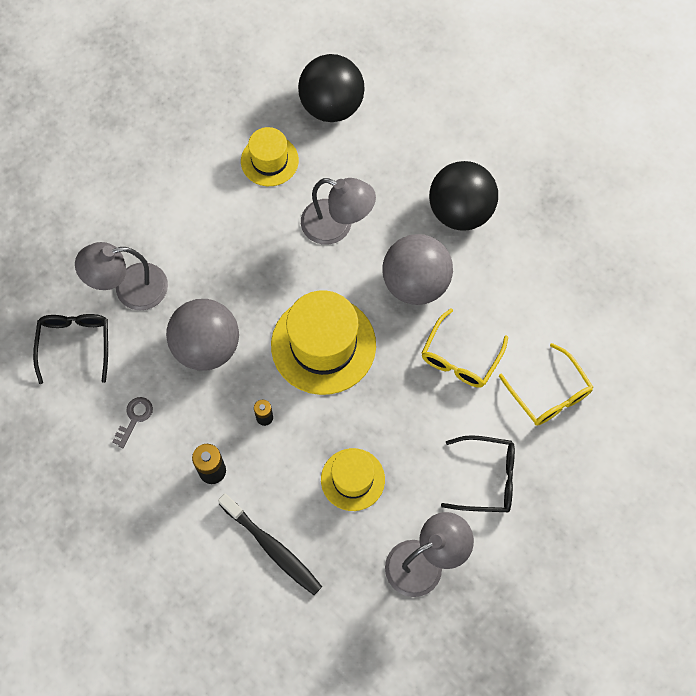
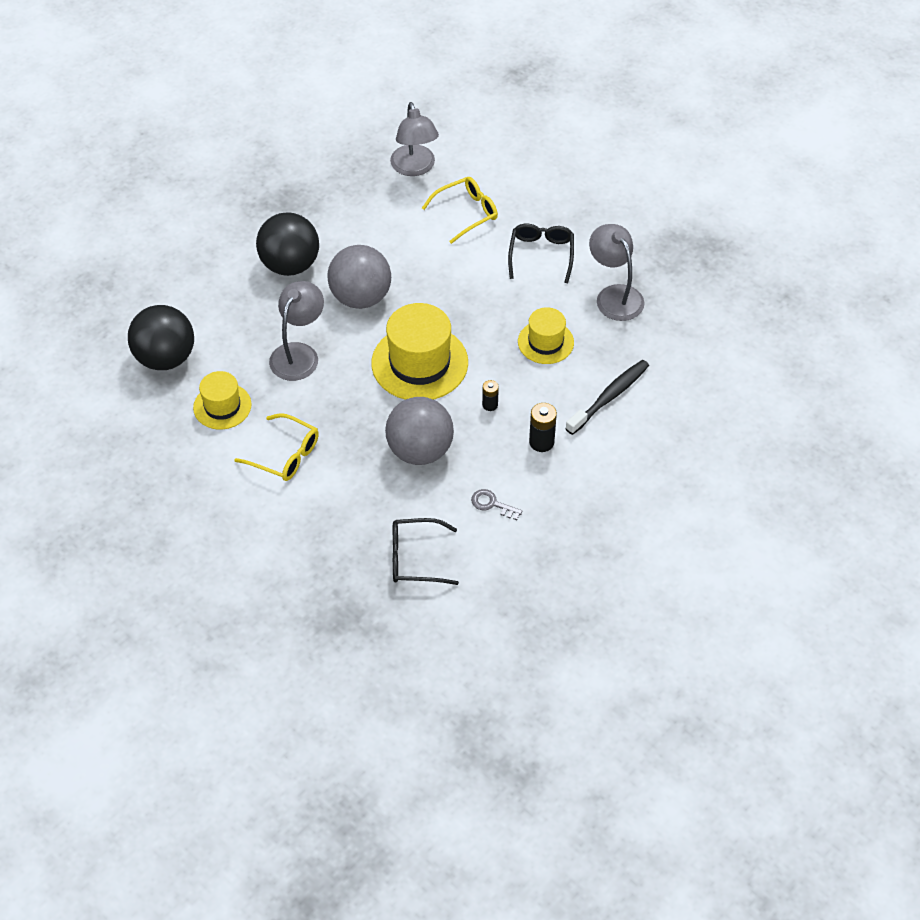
camera: 90 degrees left, 15 degrees down
(130, 289) = (357, 515): grey lamp -> grey lamp (415, 168)
(460, 357) = (433, 268): yellow glasses -> yellow glasses (284, 455)

